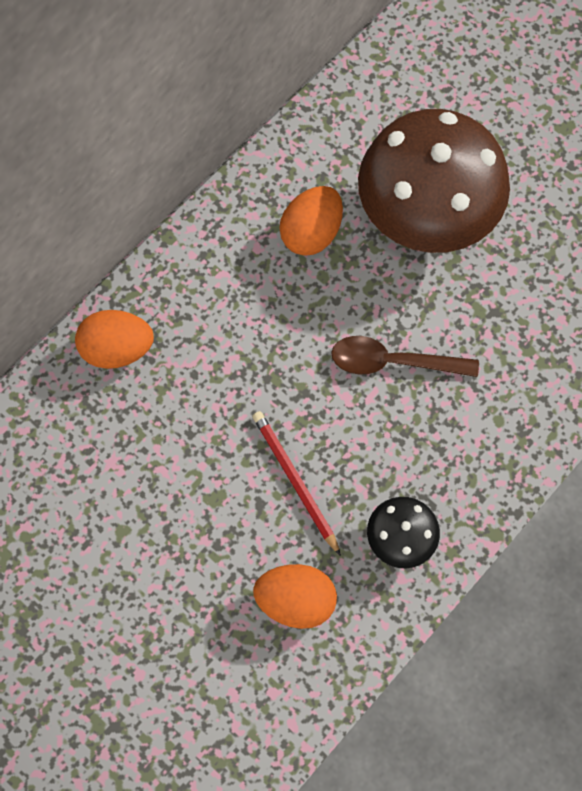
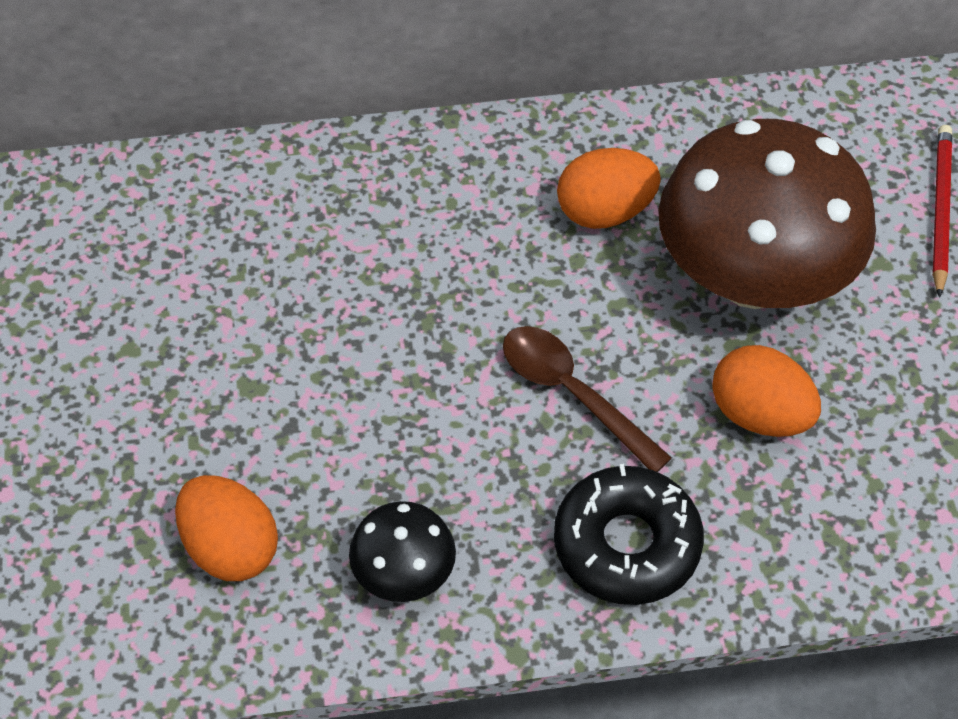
camera: 40 degrees right, 15 degrees down
(117, 349) = (296, 184): orange egg -> orange egg (759, 415)
(295, 481) = (348, 432): red pencil -> red pencil (940, 210)
(496, 428) = (626, 544): none -> black donut

